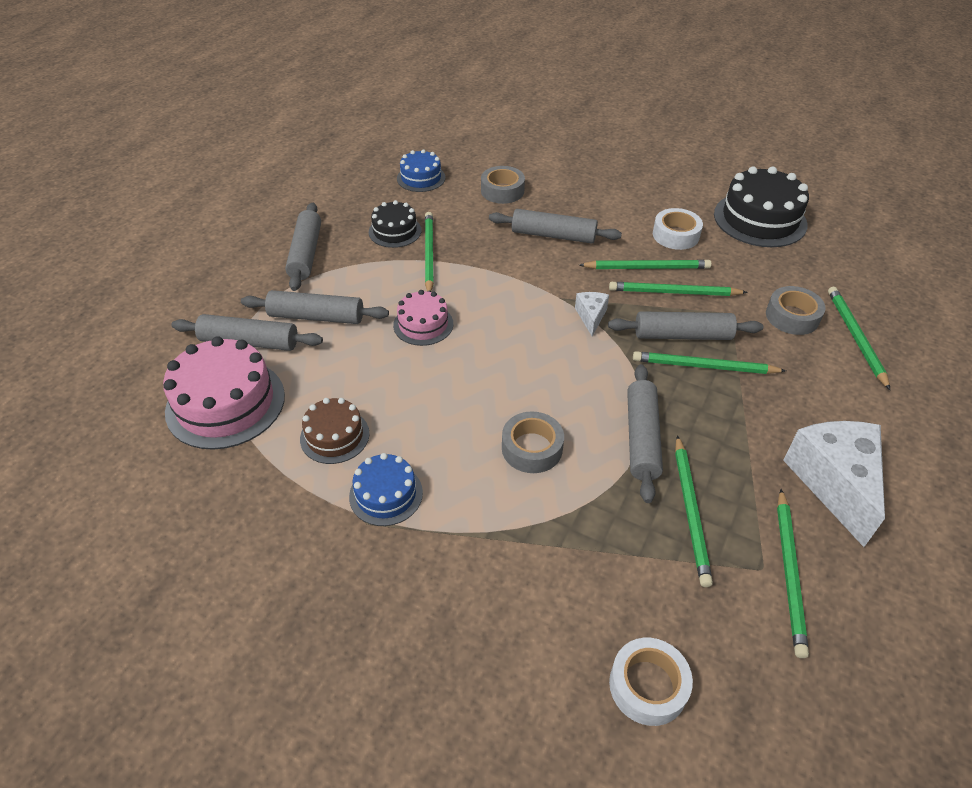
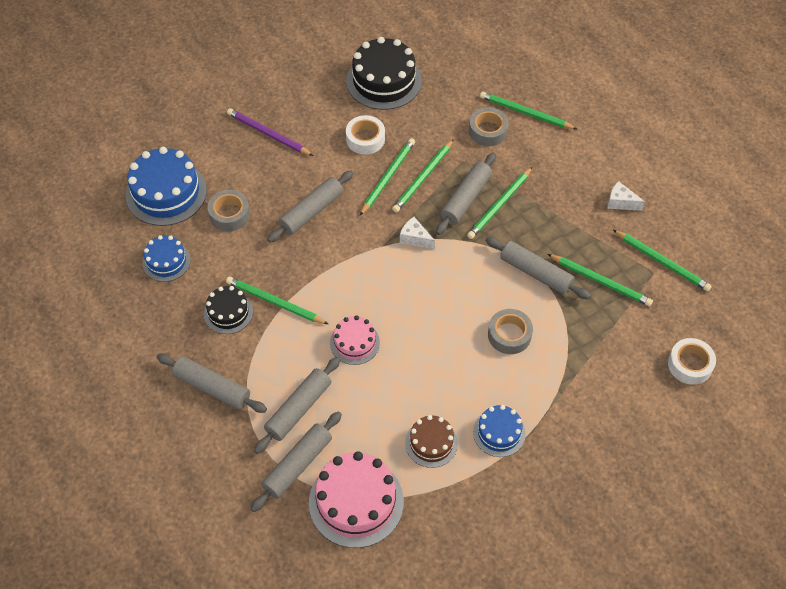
camera: 60 degrees left, 10 degrees up
(491, 151) = (166, 193): none -> blue cake
(612, 177) = (268, 134): none -> purple pencil
(834, 483) = (620, 202): white cheese -> white cheese, size x0.48

